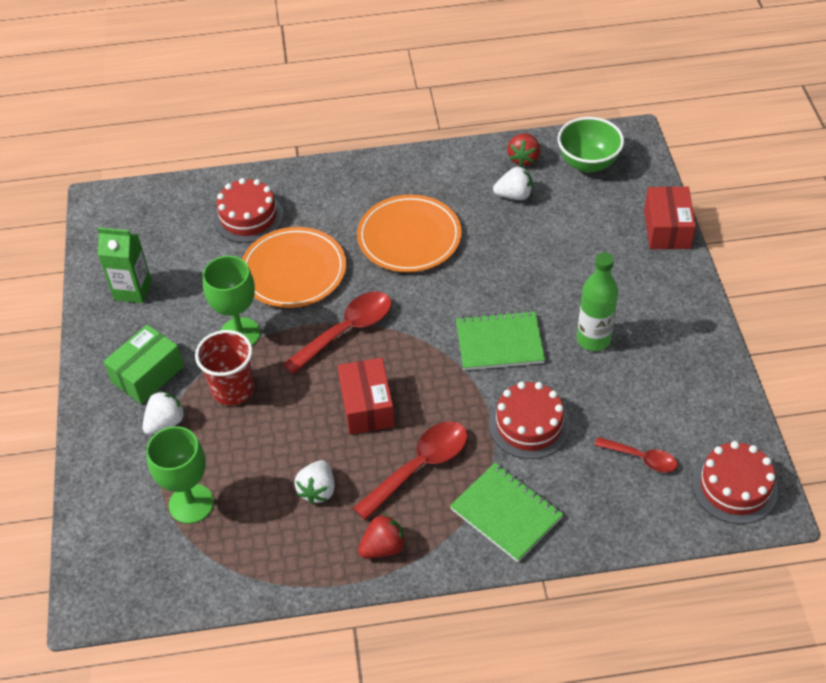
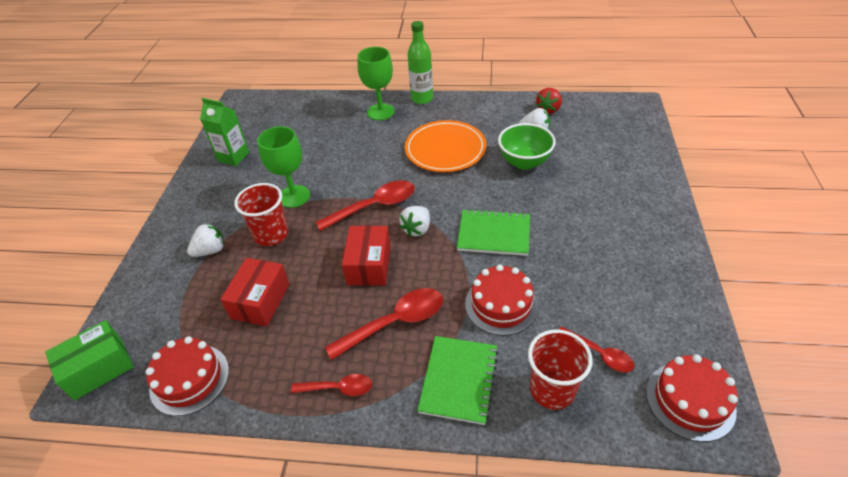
camera: 15 degrees right, 5 degrees down
(148, 374) = (215, 214): green box -> green box (99, 368)
(191, 504) = (199, 317): green goblet -> green goblet (381, 112)
(248, 217) = (334, 122): red cake -> red cake (189, 379)
(293, 271) = (351, 160): orange plate -> none
(317, 490) = (303, 326): white strawberry -> white strawberry (417, 229)
(383, 547) = (338, 388): red strawberry -> red spoon
(506, 513) = (458, 380): green notebook -> green notebook turned 45 degrees clockwise
(588, 163) = (598, 118): green bowl -> green bowl (524, 162)
(593, 339) = (575, 244): green bottle -> green bottle (422, 99)
(601, 503) = (552, 389): none -> red cup
(666, 229) = (656, 170): red box -> red box (260, 301)

